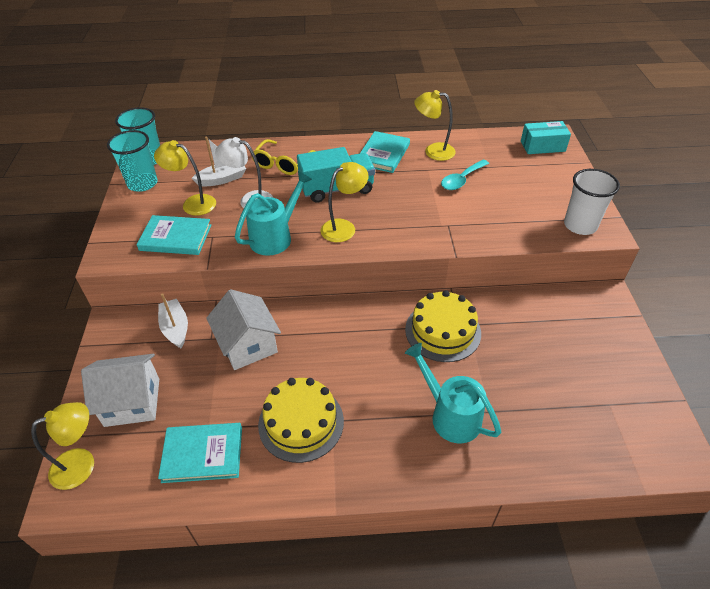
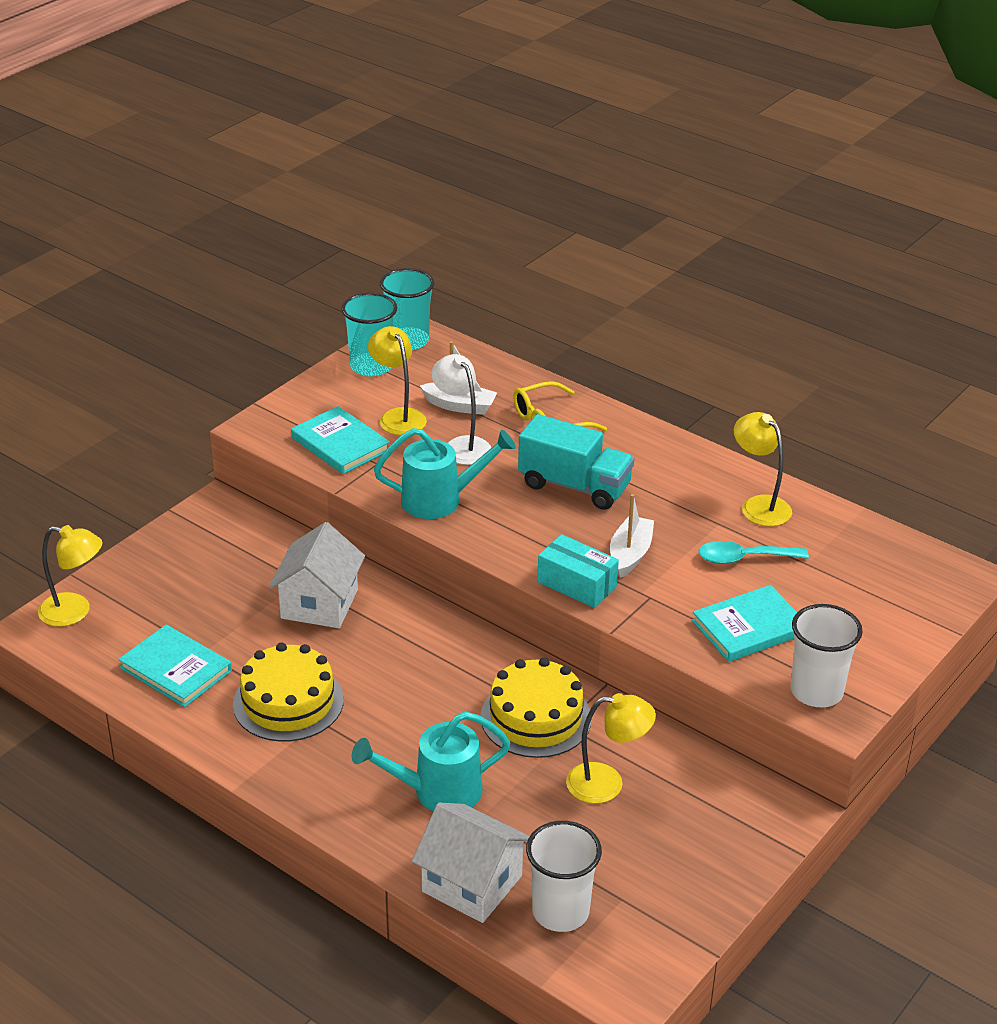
camera: 40 degrees right, 10 degrees down
(132, 402) = (163, 588): white house -> white house (472, 884)
(175, 328) = (269, 546): white boat -> white boat (630, 554)
(344, 227) = (526, 531): yellow lamp -> yellow lamp (607, 784)
(383, 154) = (688, 475): turquoise book -> turquoise book (749, 627)
(450, 415) = (437, 791): turquoise watering can -> turquoise watering can turned 105 degrees counterclockwise
(542, 146) = (924, 579): turquoise box -> turquoise box (577, 584)
(596, 437) = (560, 911): none -> white cup

